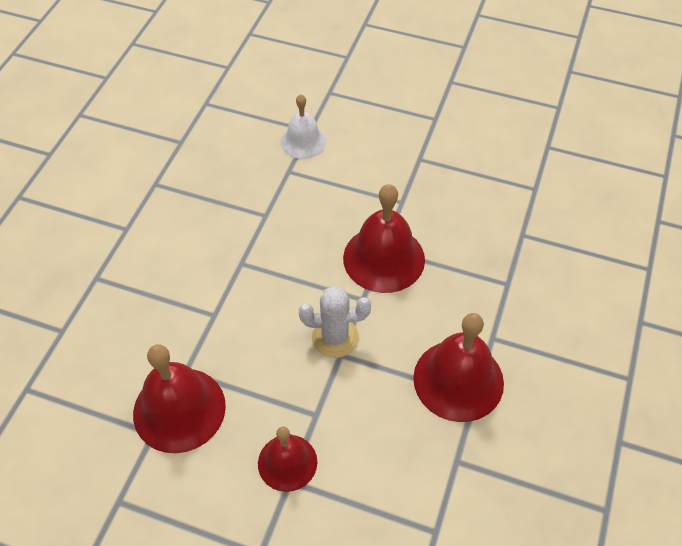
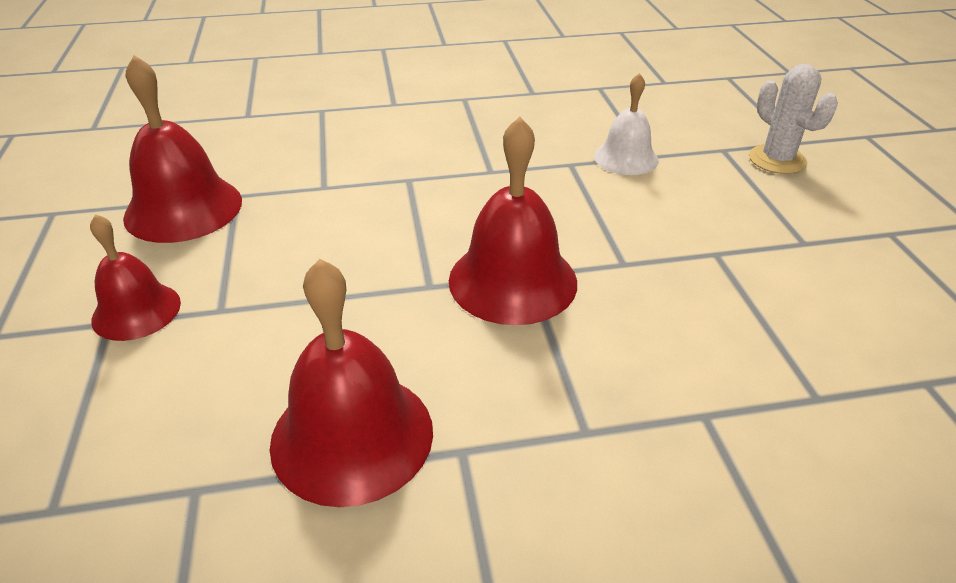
camera: 60 degrees right, 15 degrees down
(335, 337) = (350, 283): white cactus -> white cactus (777, 160)

